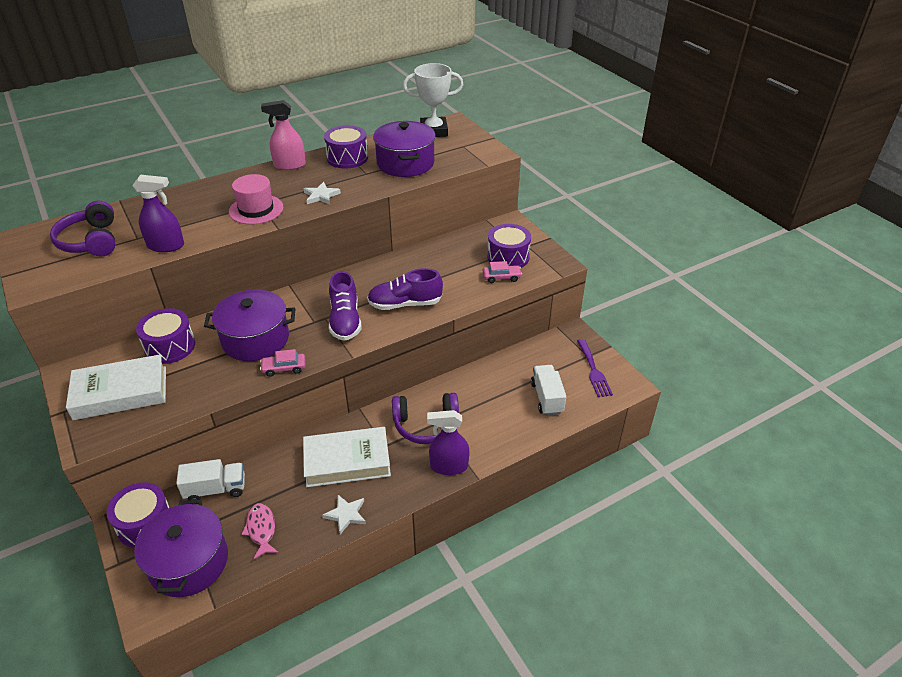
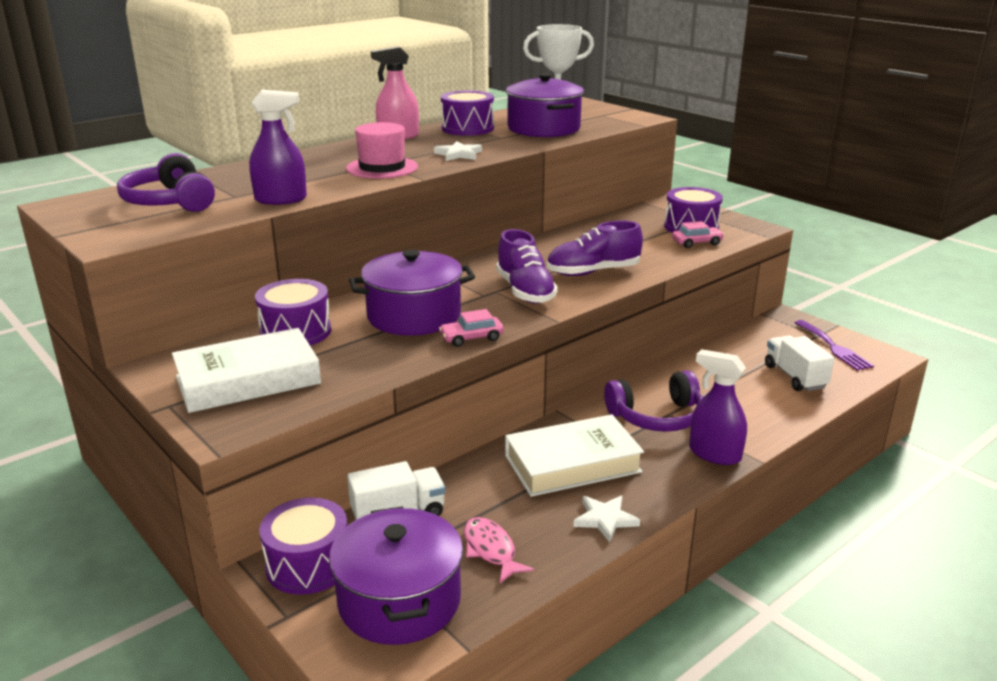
camera: 10 degrees left, 15 degrees down
(449, 466) = (714, 454): purple spray bottle -> purple spray bottle turned 45 degrees clockwise

